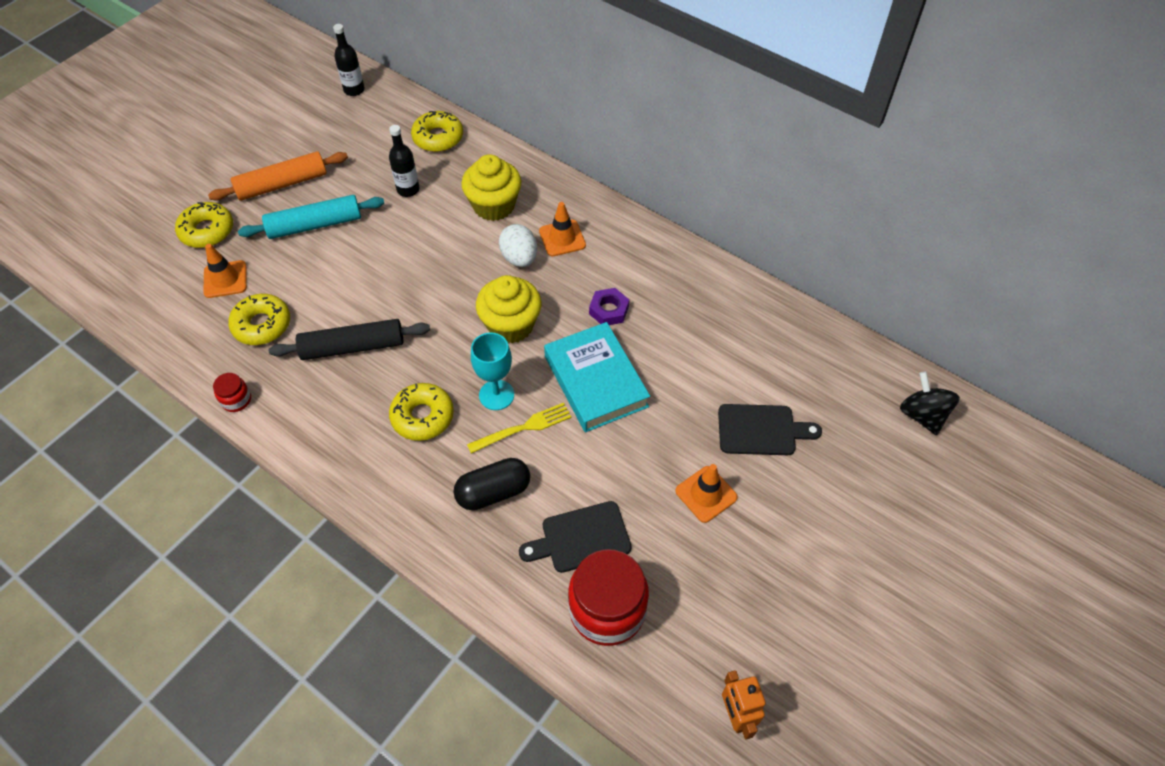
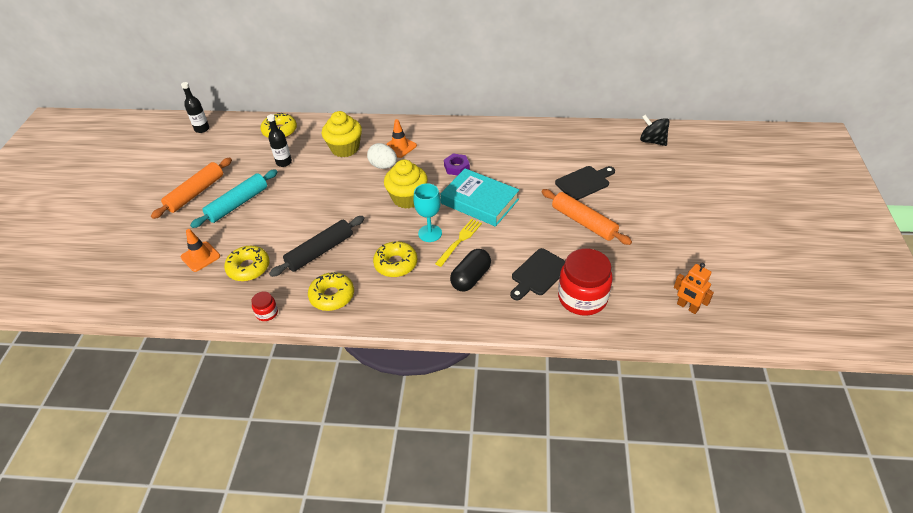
camera: 30 degrees left, 10 degrees down
(207, 231) = (163, 238): yellow donut -> yellow donut (332, 296)
(706, 494) = (583, 222): orange traffic cone -> orange rolling pin

